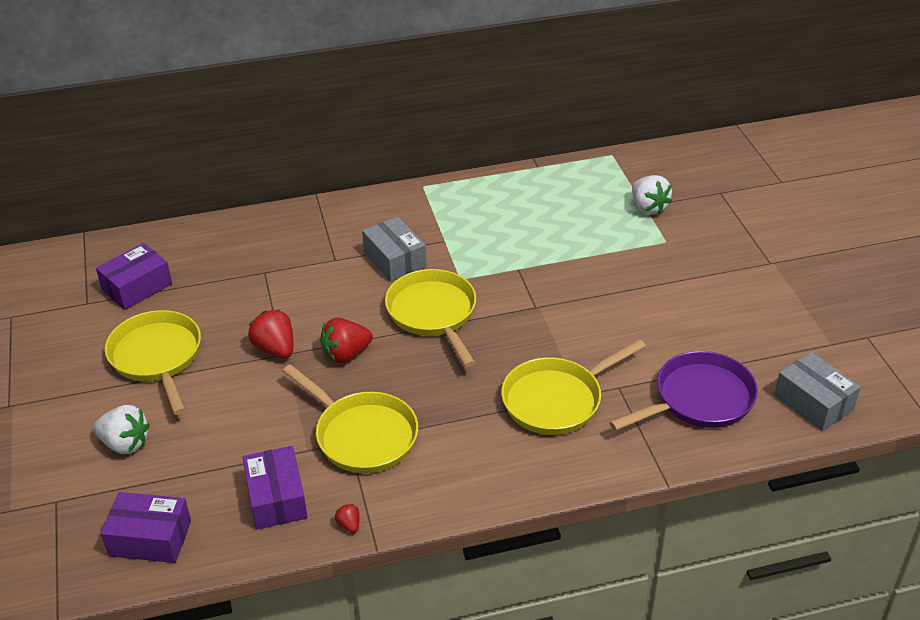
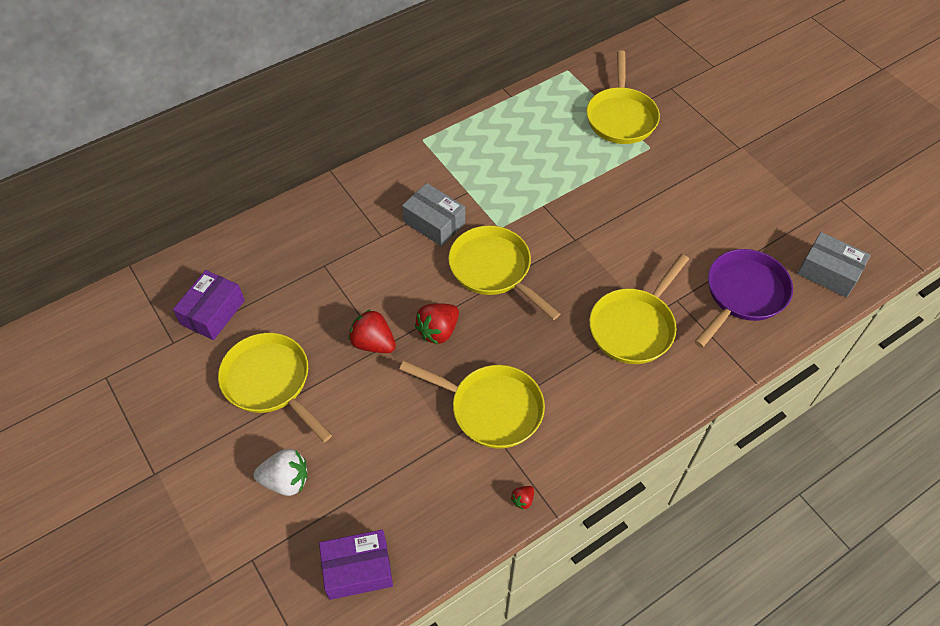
camera: 20 degrees left, 15 degrees up
(277, 498) = (449, 493): purple box -> none
(349, 525) = (523, 500): red strawberry -> red strawberry turned 90 degrees counterclockwise
(648, 207) = (621, 117): white strawberry -> yellow pan

